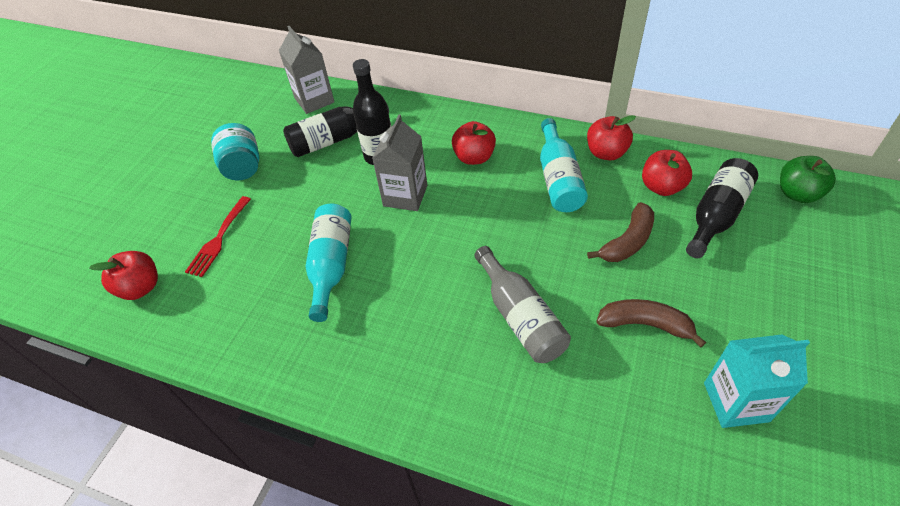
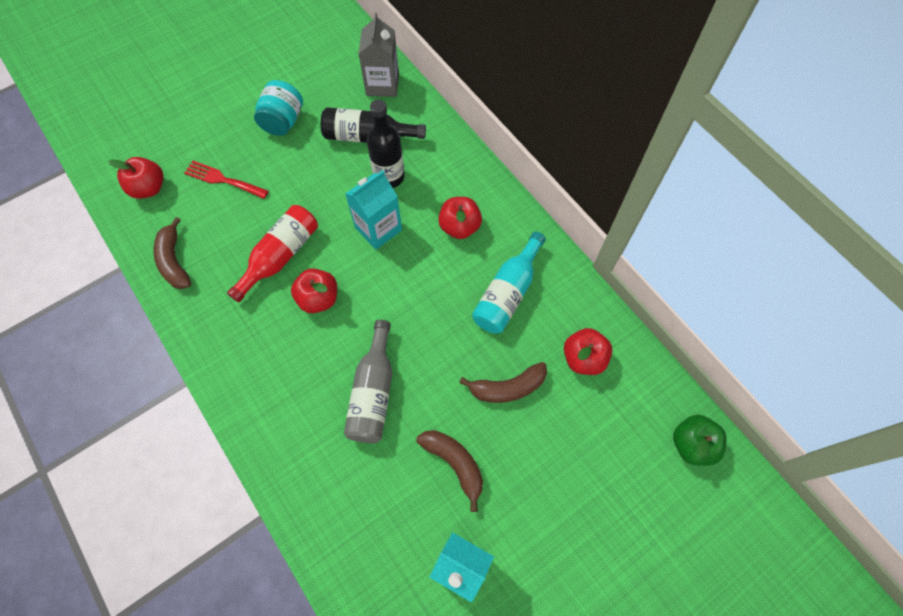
camera: 30 degrees right, 15 degrees up
(218, 239) = (223, 180): red fork -> red fork turned 60 degrees clockwise
(220, 332) = (174, 261): none -> brown banana
(331, 265) = (280, 256): turquoise bottle -> red bottle
(405, 196) = (378, 229): grey carton -> turquoise carton
(606, 153) = (569, 294): red apple -> red apple (318, 298)
(716, 215) = (601, 415): black bottle -> none

